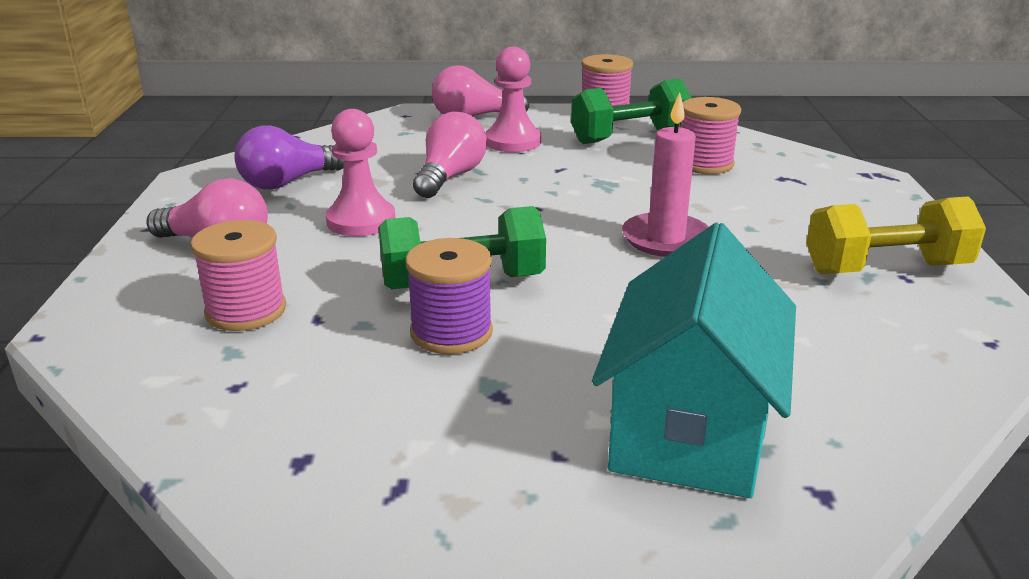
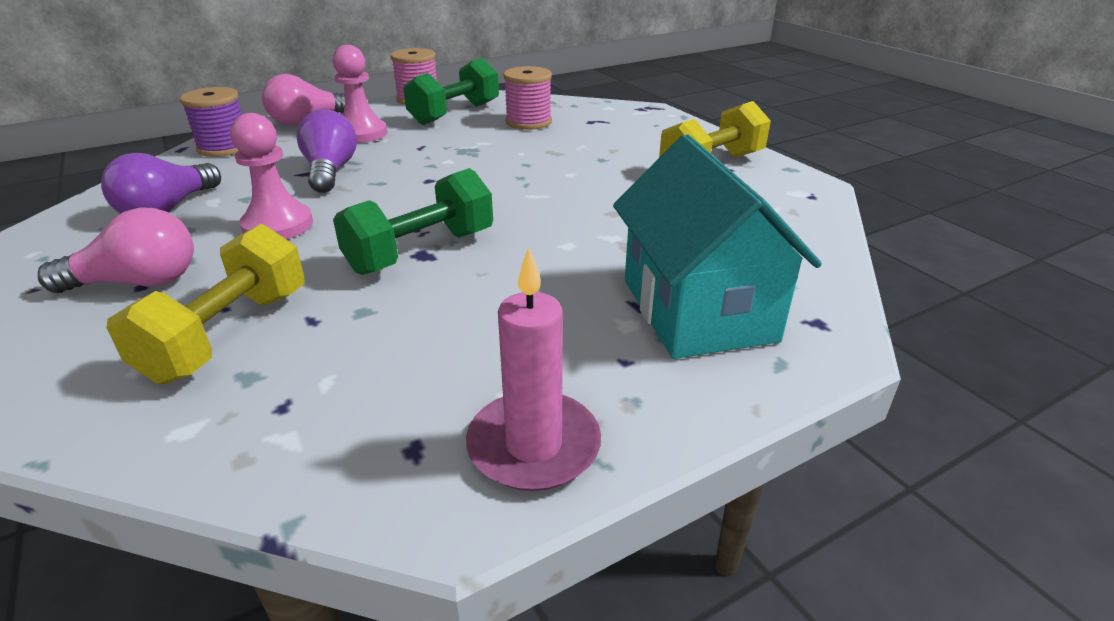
camera: 30 degrees left, 5 degrees up
(246, 311) = (229, 334): pink spool -> yellow dumbbell
(450, 177) = (330, 171): pink light bulb -> purple light bulb
(451, 332) = (449, 294): purple spool -> purple spool (224, 147)
(666, 239) = (551, 180): pink candle -> pink candle (534, 445)

